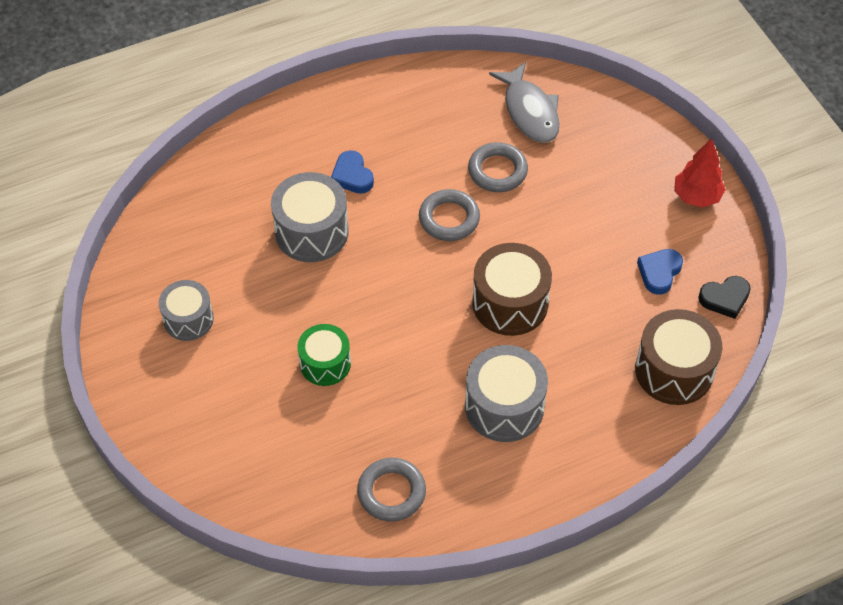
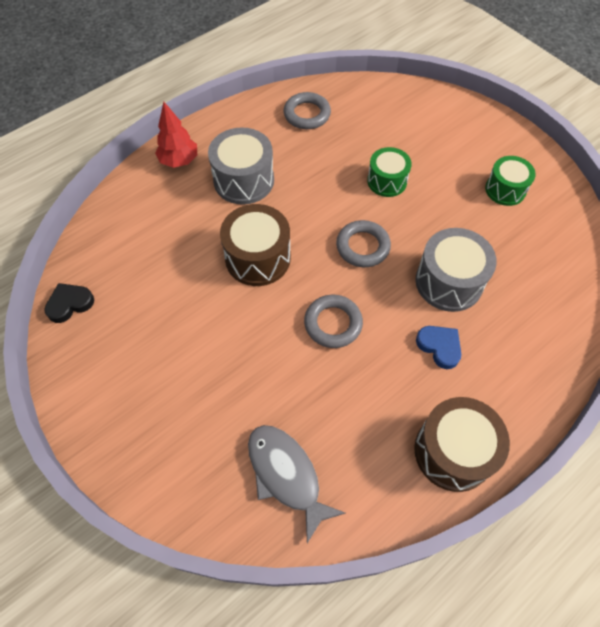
camera: 165 degrees right, 5 degrees up
(188, 319) = (505, 190): grey drum -> green drum
(497, 171) = (302, 387): grey ring -> grey ring (362, 246)
(659, 272) = (130, 315): blue heart -> none
(674, 370) = (114, 233): brown drum -> brown drum (453, 451)
(696, 197) = (95, 407): red tree -> red tree (179, 161)

